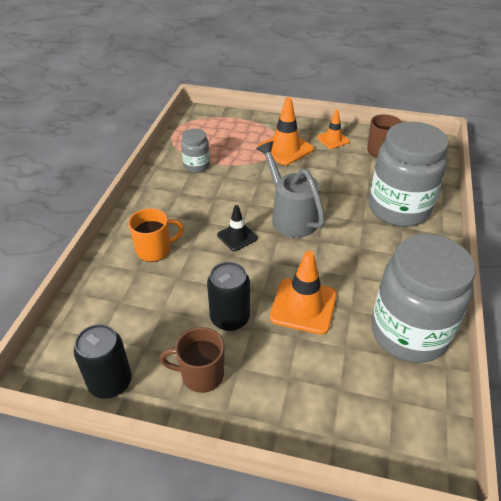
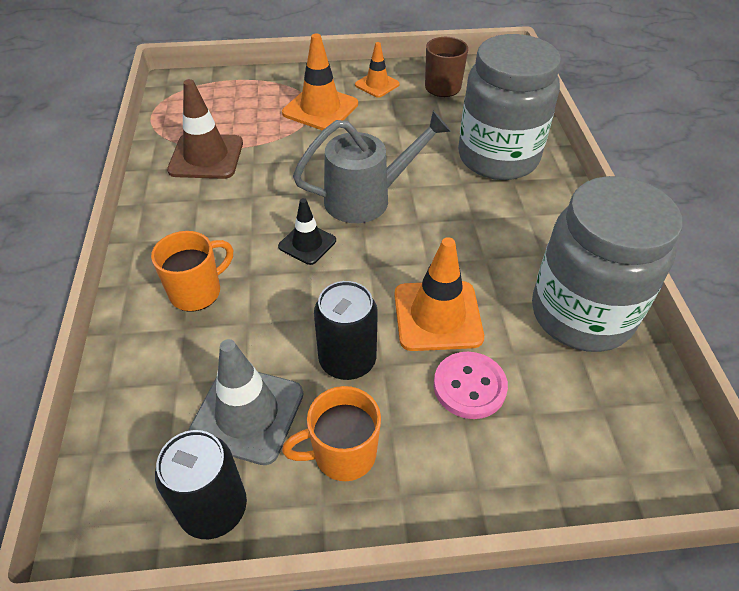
camera: 20 degrees left, 5 degrees up
(153, 333) = (247, 414): none -> grey traffic cone
(196, 165) = (206, 157): grey jar -> brown traffic cone
(201, 375) = (342, 454): brown mug -> orange mug
(290, 216) = (367, 198): grey watering can -> grey watering can turned 120 degrees clockwise
(304, 358) = (469, 386): none -> pink button

